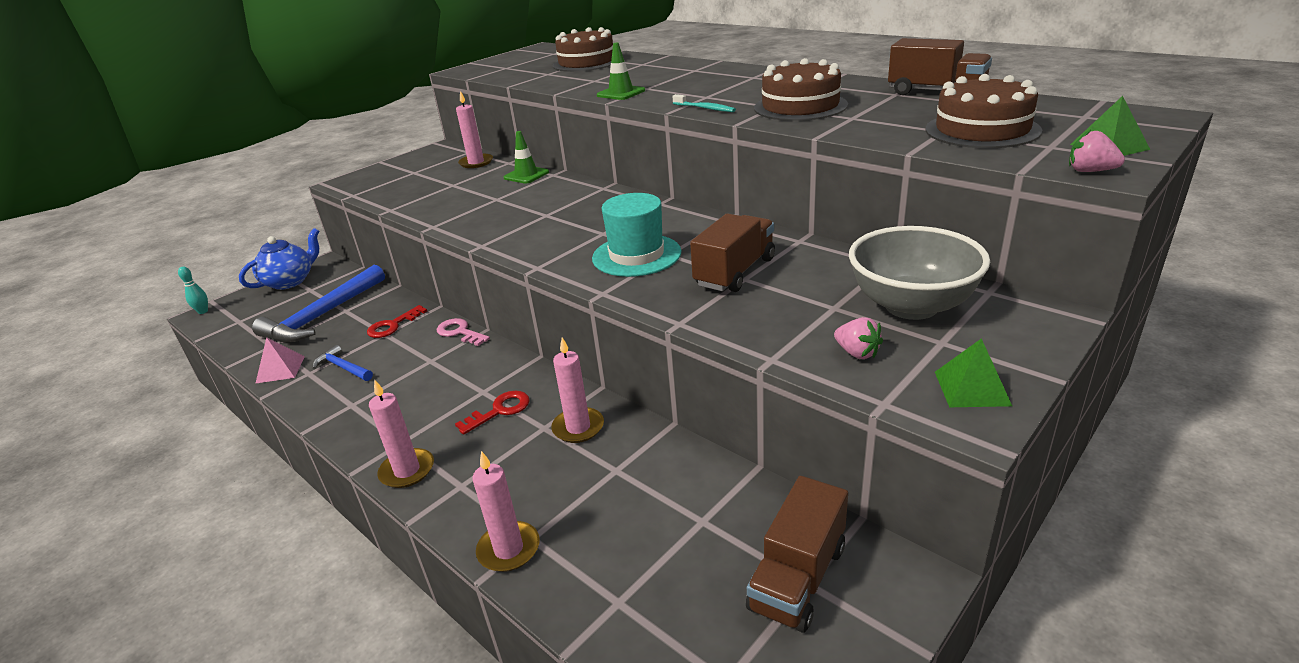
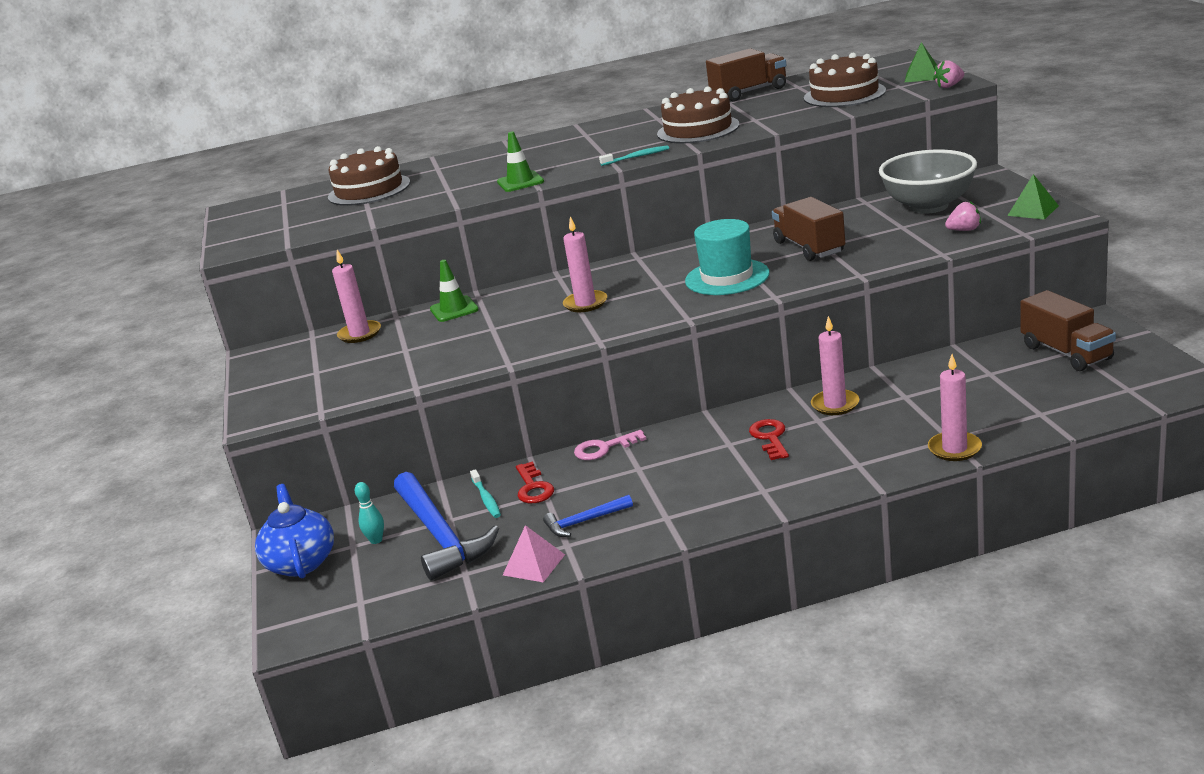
camera: 55 degrees left, 5 degrees down
(203, 311) = (283, 636): turquoise bowling pin -> turquoise bowling pin (376, 540)
(374, 313) = (486, 499): none -> turquoise toothbrush
(407, 471) = (811, 489): pink candle -> pink candle (585, 303)

